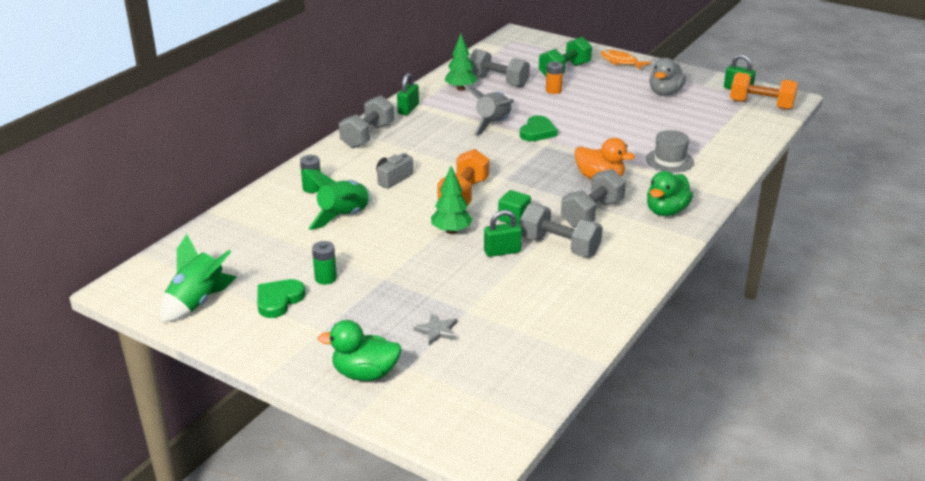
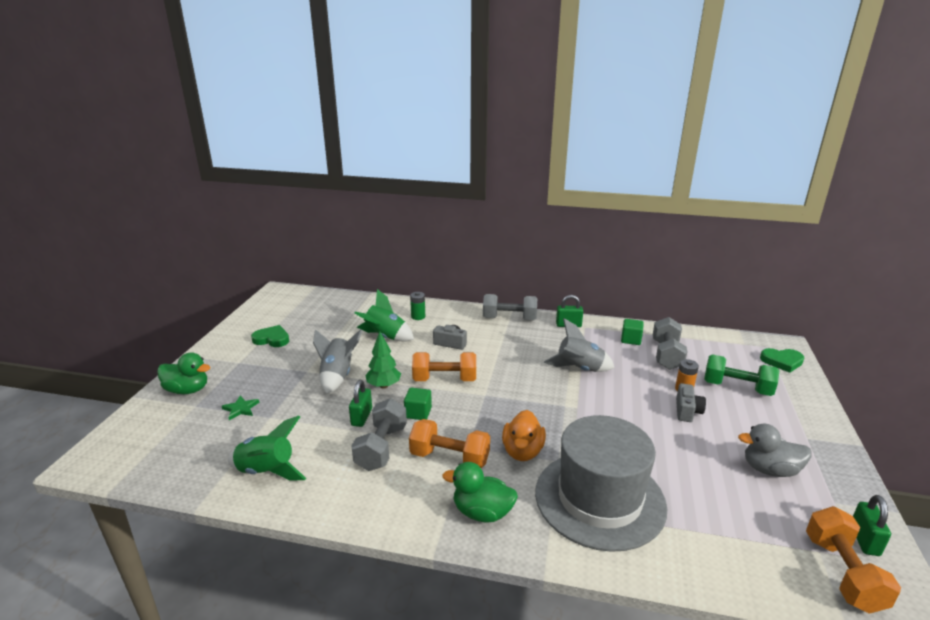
camera: 70 degrees right, 5 degrees down
(197, 302) = (266, 315): green rocket -> green rocket (267, 471)
(325, 278) = (302, 349): green battery -> none
(365, 374) = (187, 390): green duck -> green duck turned 120 degrees clockwise
(411, 258) = (337, 376): none -> grey rocket
(437, 331) = (240, 409): grey star -> green star
(460, 89) = (631, 340): green tree -> green cube
(502, 251) = (361, 417): green padlock -> green padlock turned 45 degrees clockwise
(537, 132) = (586, 396): green heart -> green heart (782, 361)
(583, 98) = (687, 411): none -> grey camera
(592, 213) = (449, 458): grey dumbbell -> orange dumbbell
(621, 62) = (809, 422): orange fish -> none
(669, 160) = (599, 499): grey hat -> grey hat, size x2.23

